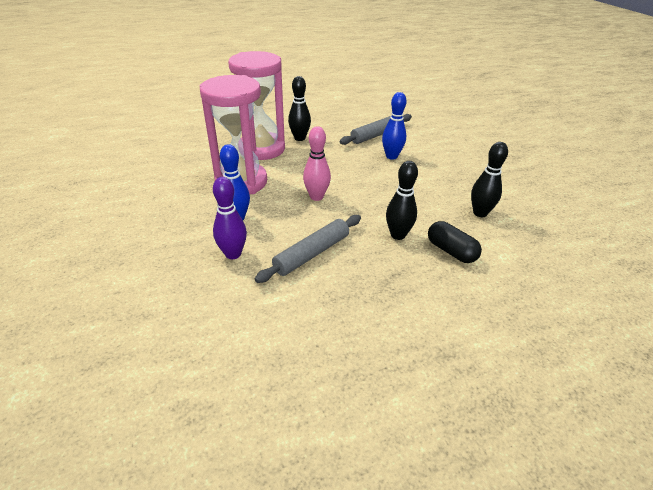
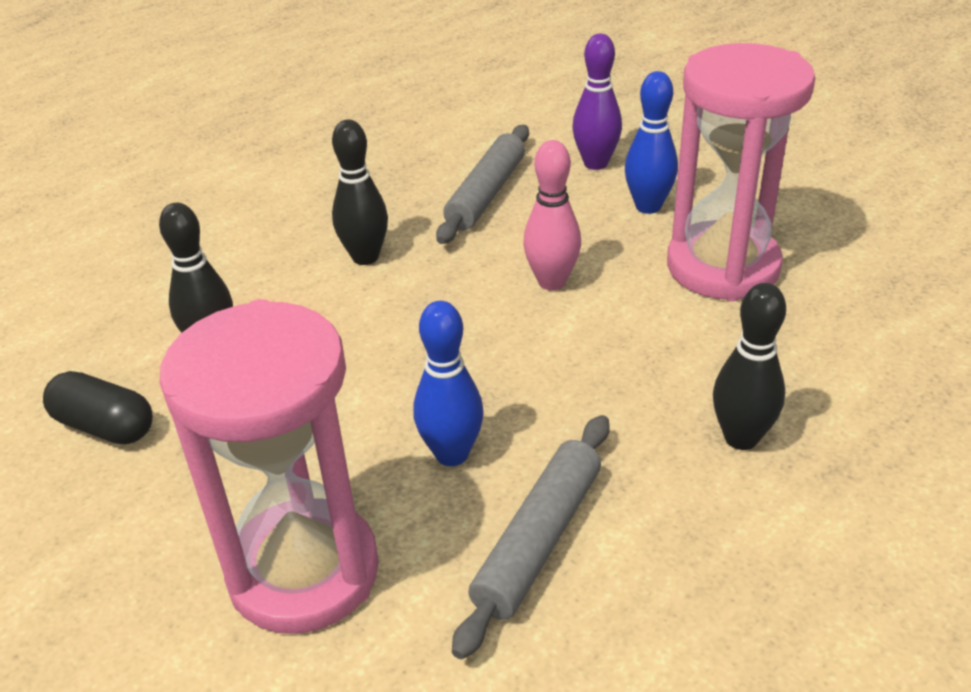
camera: 160 degrees right, 0 degrees up
(262, 149) = (788, 364): pink hourglass -> pink hourglass (304, 571)
(451, 251) = (269, 257): black capsule -> black capsule (105, 426)

